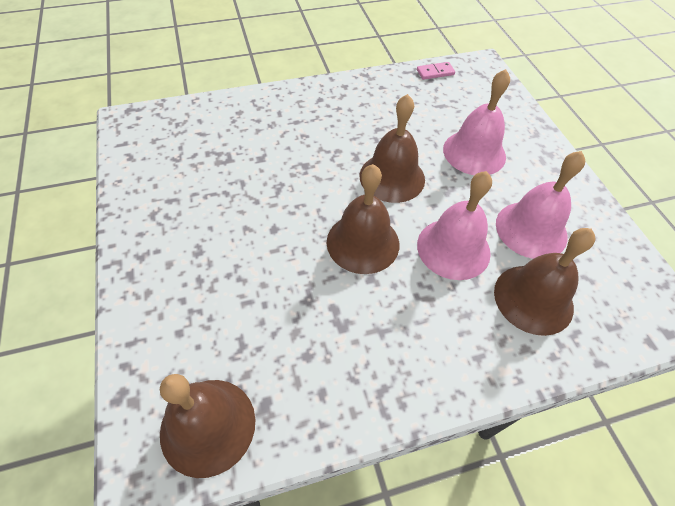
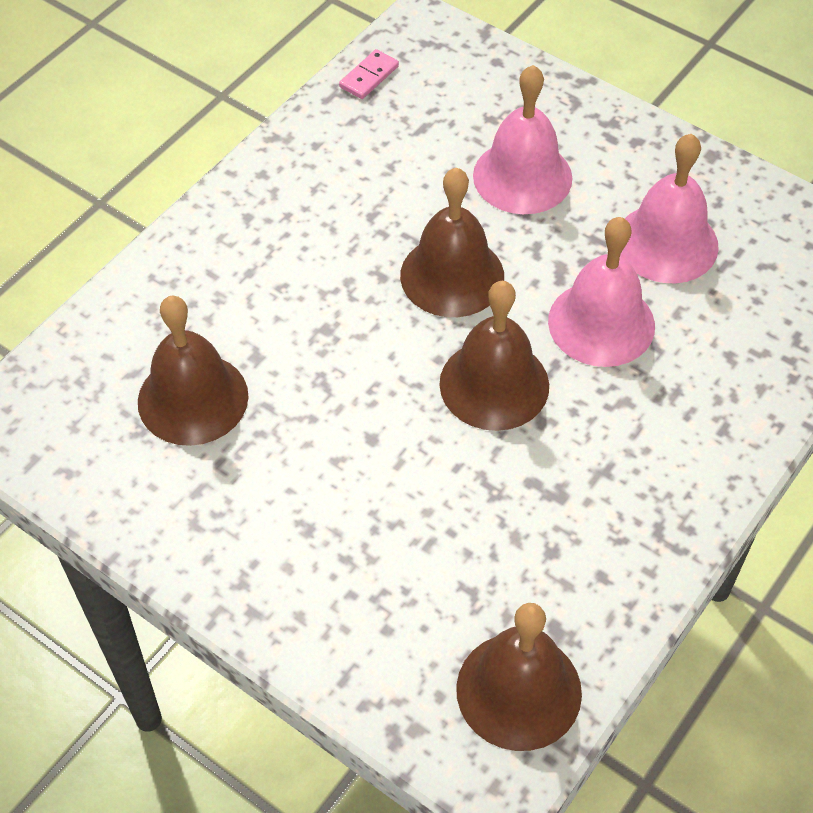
camera: 35 degrees left, 0 degrees up
(533, 299) = (729, 327): brown bell -> brown bell (193, 398)

